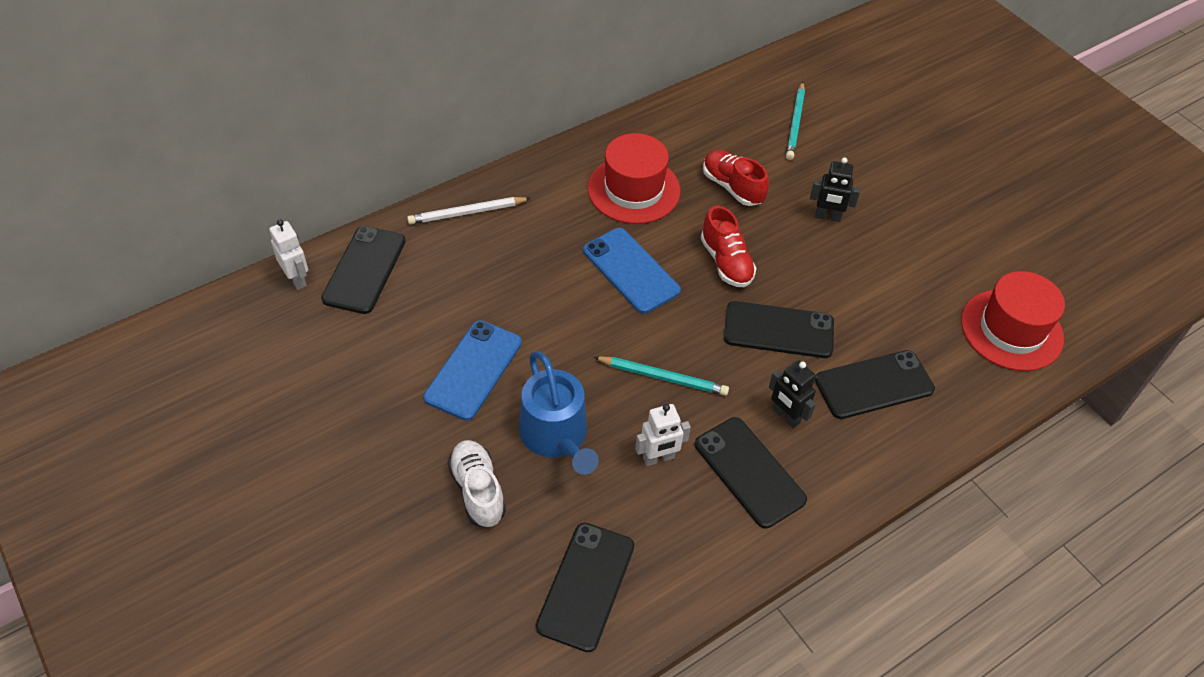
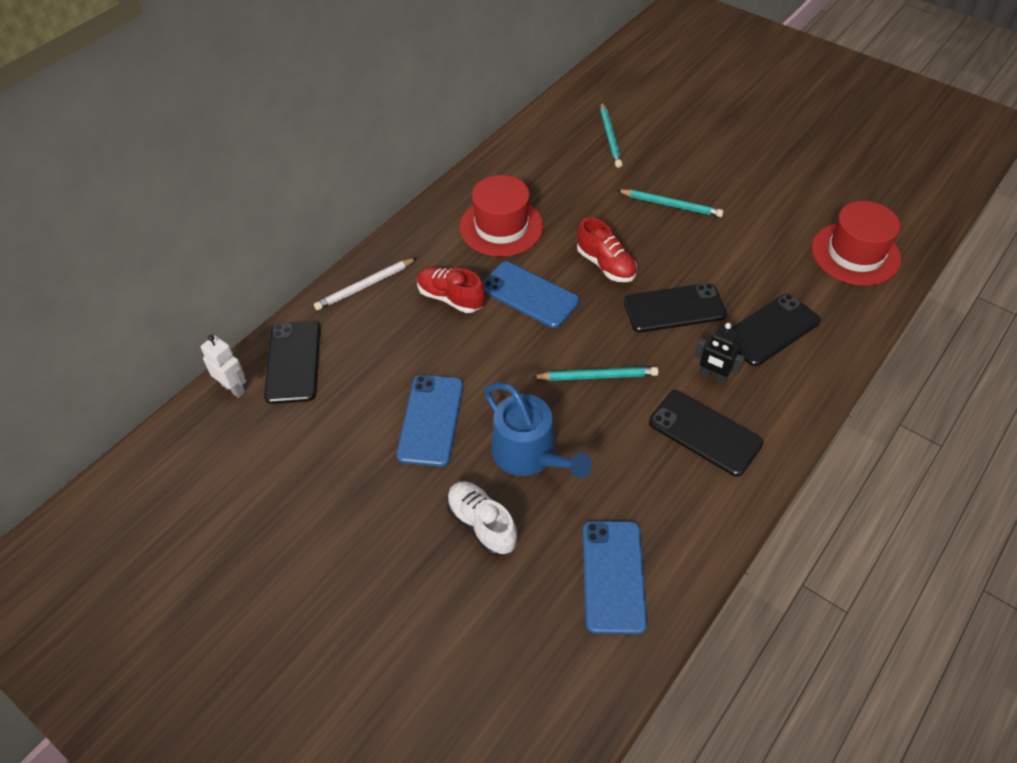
camera: 15 degrees left, 0 degrees up
(586, 586) = (613, 576): black phone -> blue phone
(658, 458) = (625, 445): white robot -> none
(732, 187) = (582, 202): red shoe -> red shoe (450, 298)
(827, 217) = (671, 205): black robot -> turquoise pencil

